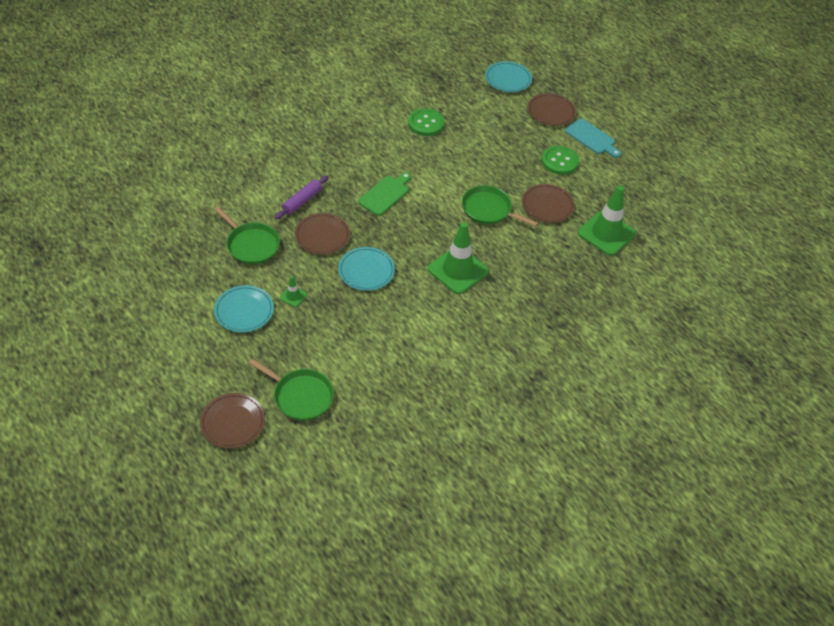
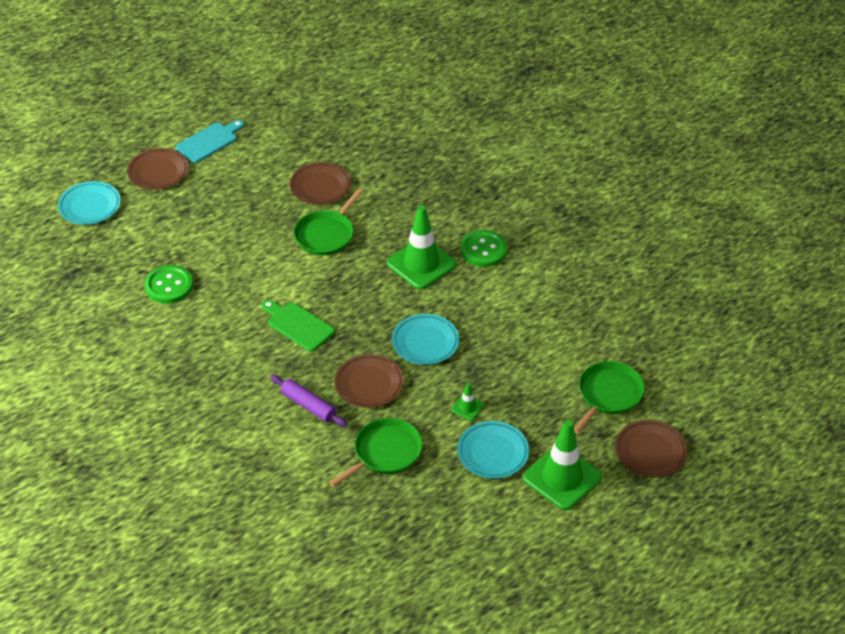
camera: 85 degrees left, 5 degrees down
(559, 161) = (248, 171): green button -> green button (483, 250)
(606, 233) = (364, 144): green traffic cone -> green traffic cone (562, 478)

